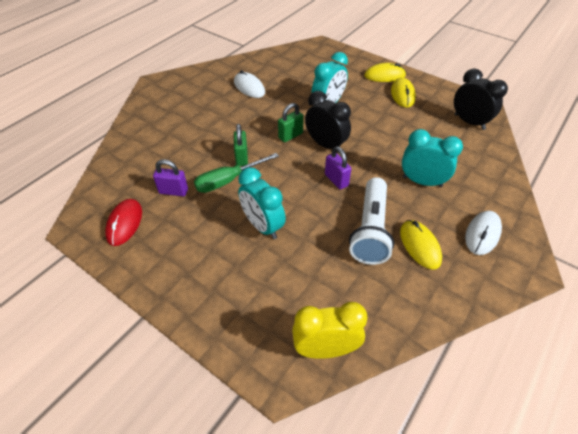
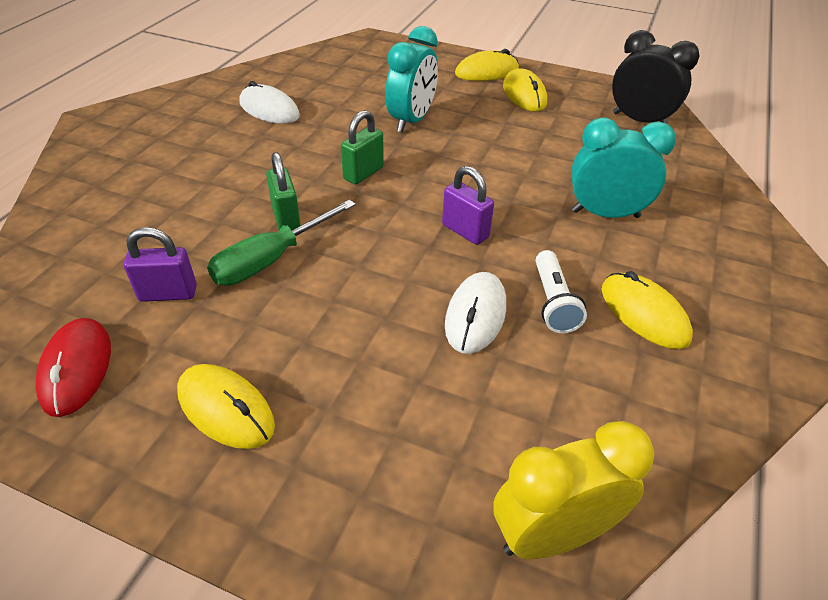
camera: 15 degrees left, 5 degrees down
(188, 256) = (226, 409): none -> yellow mouse
(262, 226) = (358, 327): turquoise clock -> none
(325, 145) = (428, 180): black clock -> none
(371, 230) = (553, 302): white flashlight -> white flashlight, size x0.56
(482, 234) = (733, 278): white mouse -> white mouse (475, 315)

